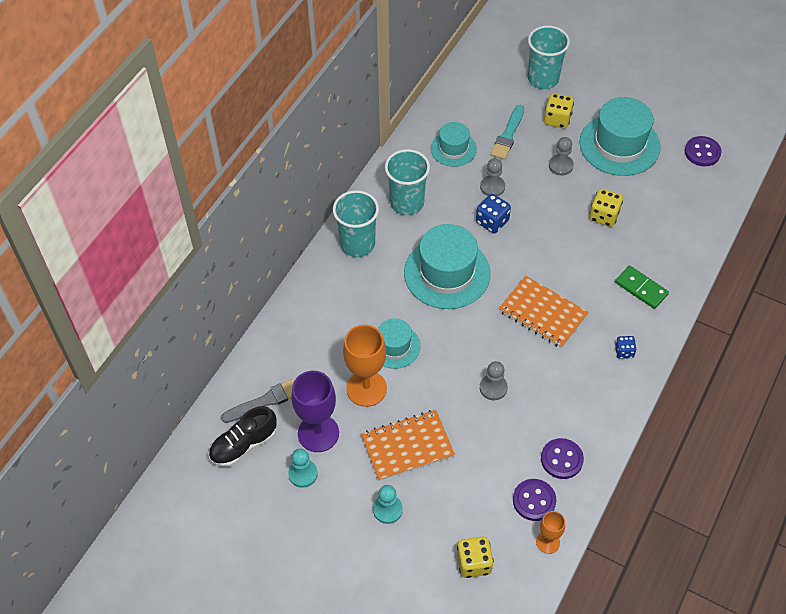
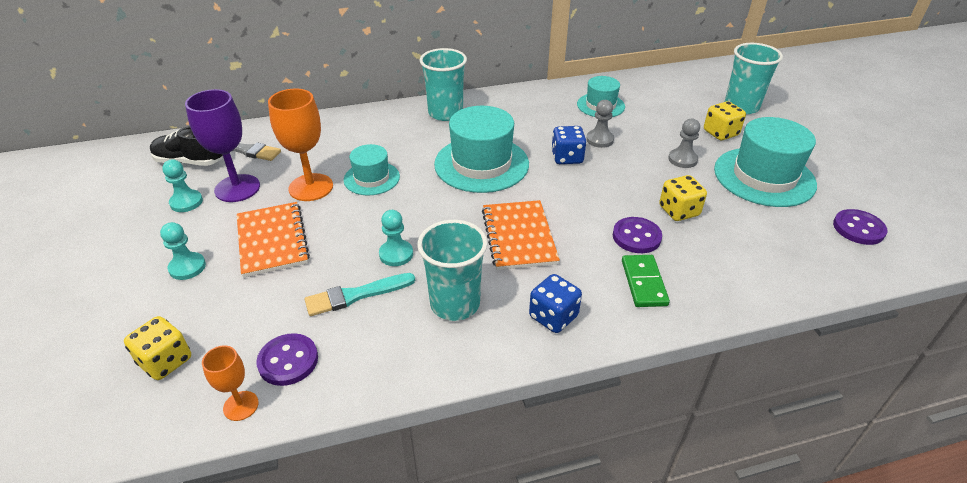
camera: 45 degrees right, 15 degrees down
(407, 203) = (517, 113): turquoise cup -> turquoise cup (455, 304)
(407, 446) = (272, 240): orange notebook -> orange notebook turned 45 degrees clockwise
(493, 388) = (396, 254): grey pawn -> turquoise pawn
(508, 135) = (660, 120): turquoise brush -> turquoise brush (356, 295)
(561, 459) = (363, 351): purple button -> purple button (636, 237)
(624, 352) = (553, 317): blue dice -> blue dice, size x1.60

